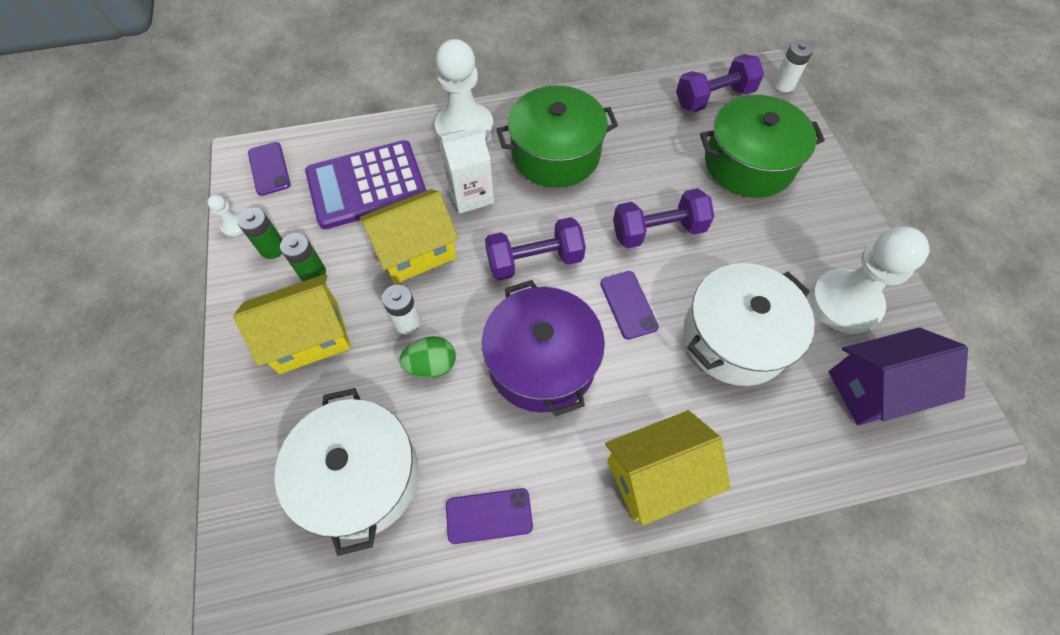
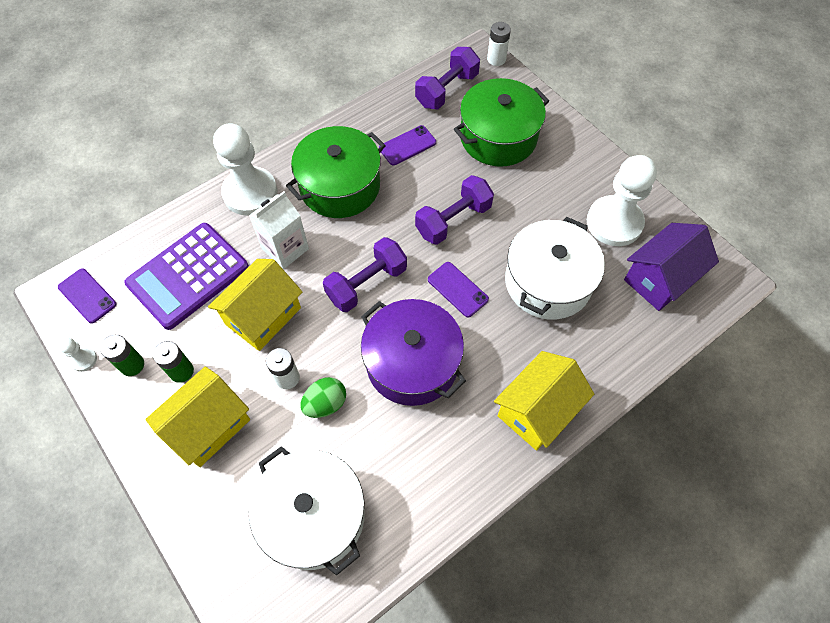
camera: 25 degrees left, 0 degrees up
(489, 515) = (429, 497): purple phone -> purple phone (407, 145)

